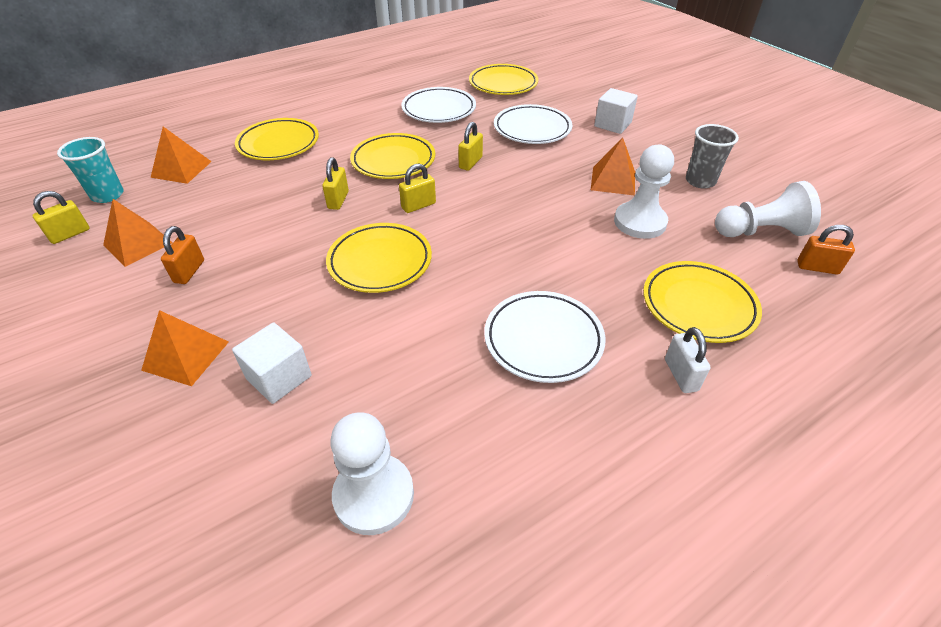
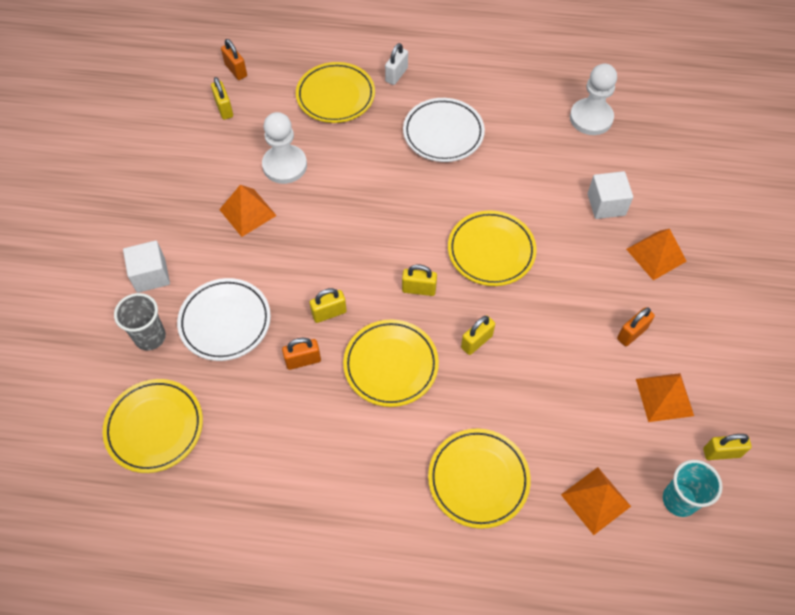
camera: 140 degrees left, 15 degrees up
(439, 109) = (272, 425): white plate -> none
(457, 137) = (303, 361): none -> orange padlock
(700, 181) = (190, 168): grey cup -> grey cup (150, 337)
(760, 231) = (224, 109): white pawn -> yellow padlock

